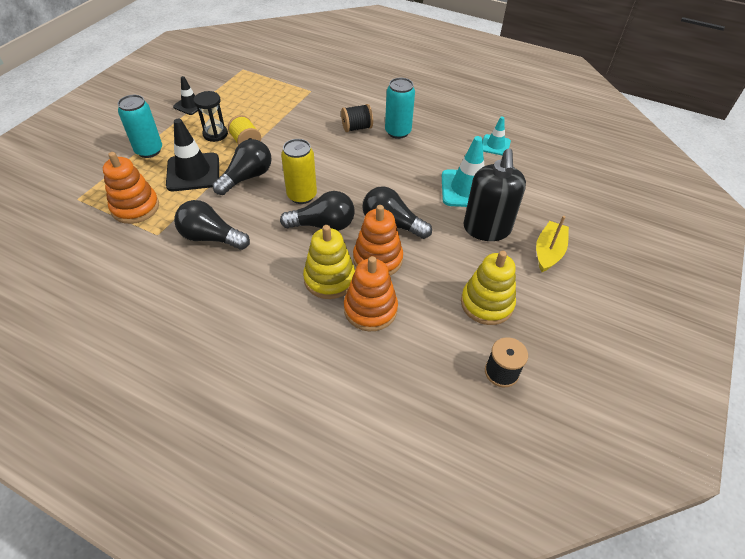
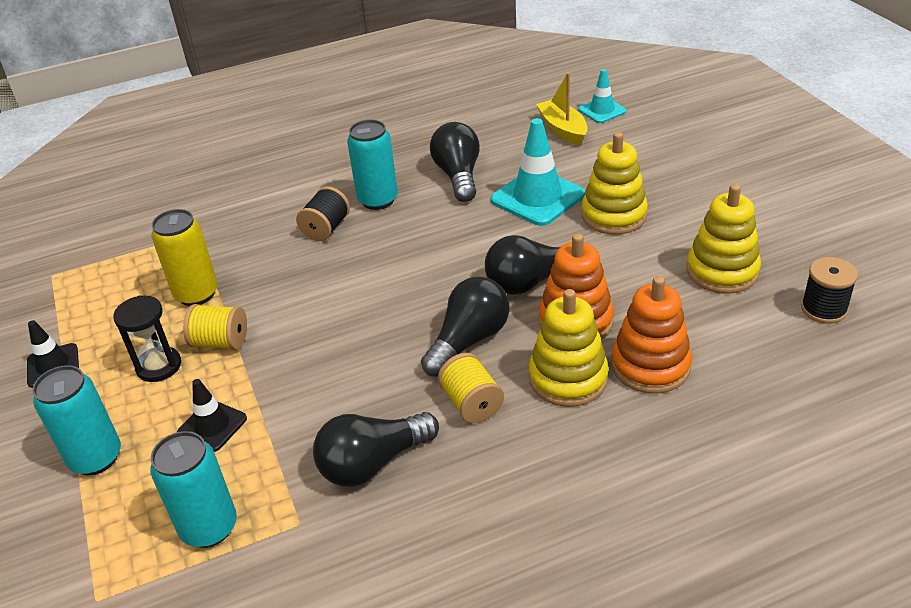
camera: 45 degrees left, 10 degrees down
(135, 207) = (209, 528): orange stacking toy -> turquoise can
(193, 172) = (212, 426): black traffic cone -> black traffic cone, size x0.57
(247, 177) = (294, 373): black light bulb -> black light bulb (458, 176)
(279, 251) = (472, 403): none -> yellow spool
(302, 196) = (393, 335): yellow can -> yellow can (196, 294)
(486, 229) = (614, 215): black soap dispenser -> yellow stacking toy
(495, 145) = (492, 143): turquoise traffic cone -> turquoise traffic cone (602, 110)
(548, 252) = (689, 192): yellow boat -> yellow boat (563, 129)

